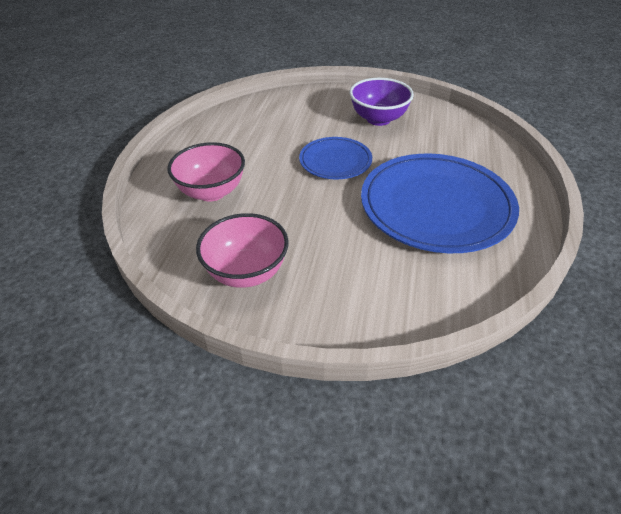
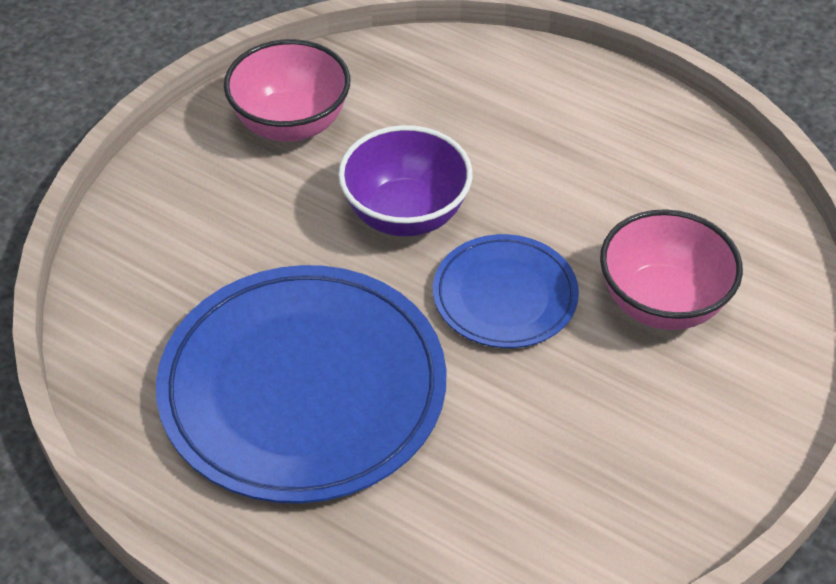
camera: 110 degrees right, 5 degrees up
(212, 192) = (489, 120): pink bowl -> pink bowl (662, 303)
(378, 119) = (634, 423): purple bowl -> purple bowl (405, 214)

